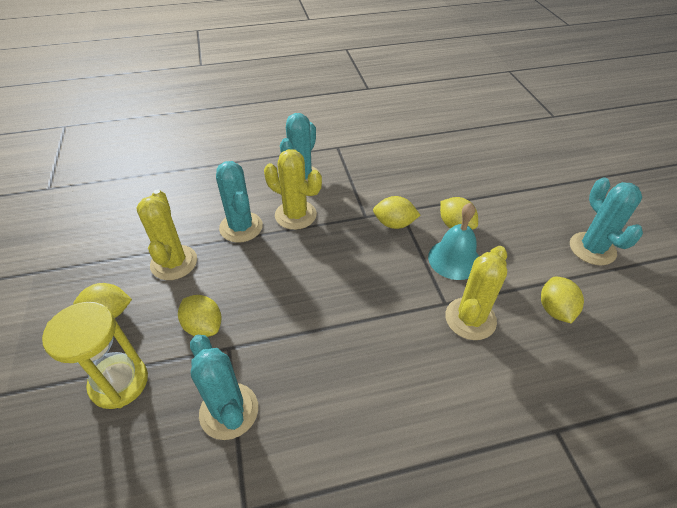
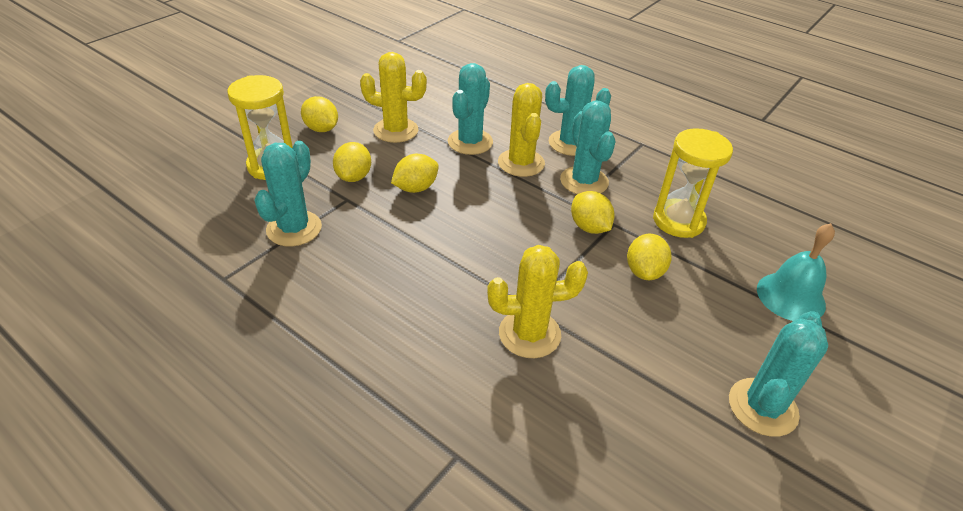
camera: 50 degrees right, 5 degrees down
(174, 263) = (396, 130): yellow cactus -> yellow cactus turned 60 degrees clockwise
(347, 197) = (584, 181): none -> turquoise cactus
(424, 181) = (678, 221): none -> yellow hourglass
(454, 259) = (595, 290): turquoise bell -> turquoise bell (790, 297)
(555, 310) = (618, 402): yellow lemon -> yellow lemon (416, 188)

